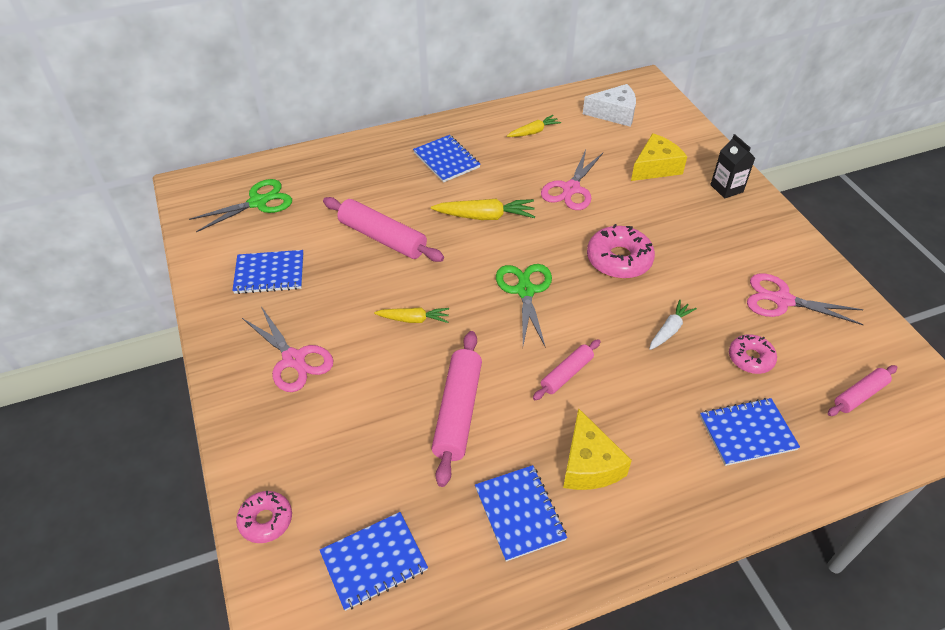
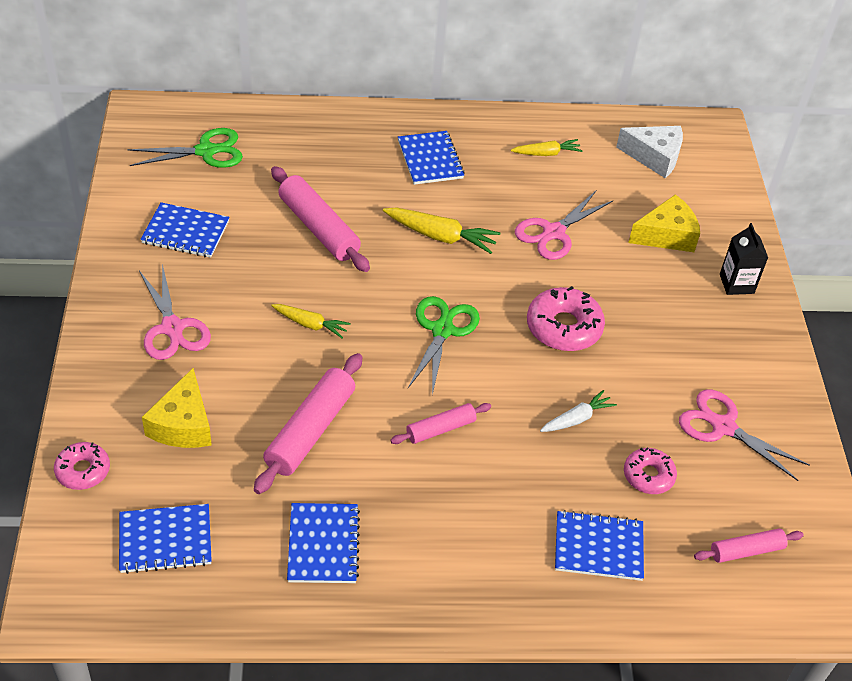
camera: 15 degrees right, 0 degrees up
(589, 464) = (416, 523): yellow cheese -> yellow cheese (183, 424)

